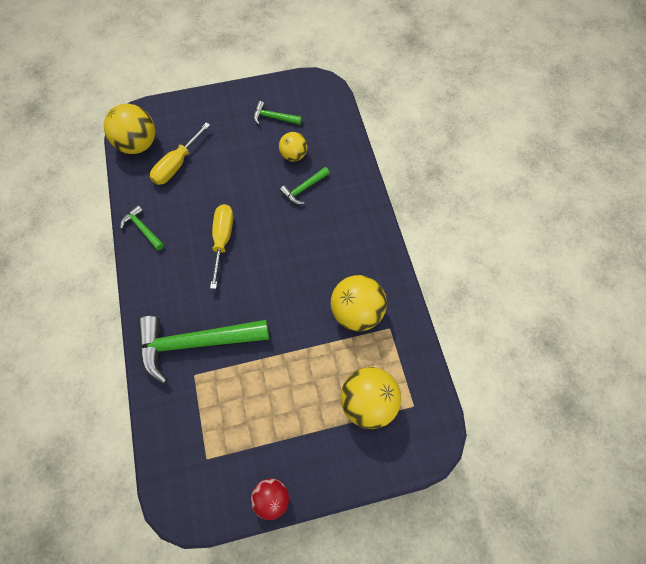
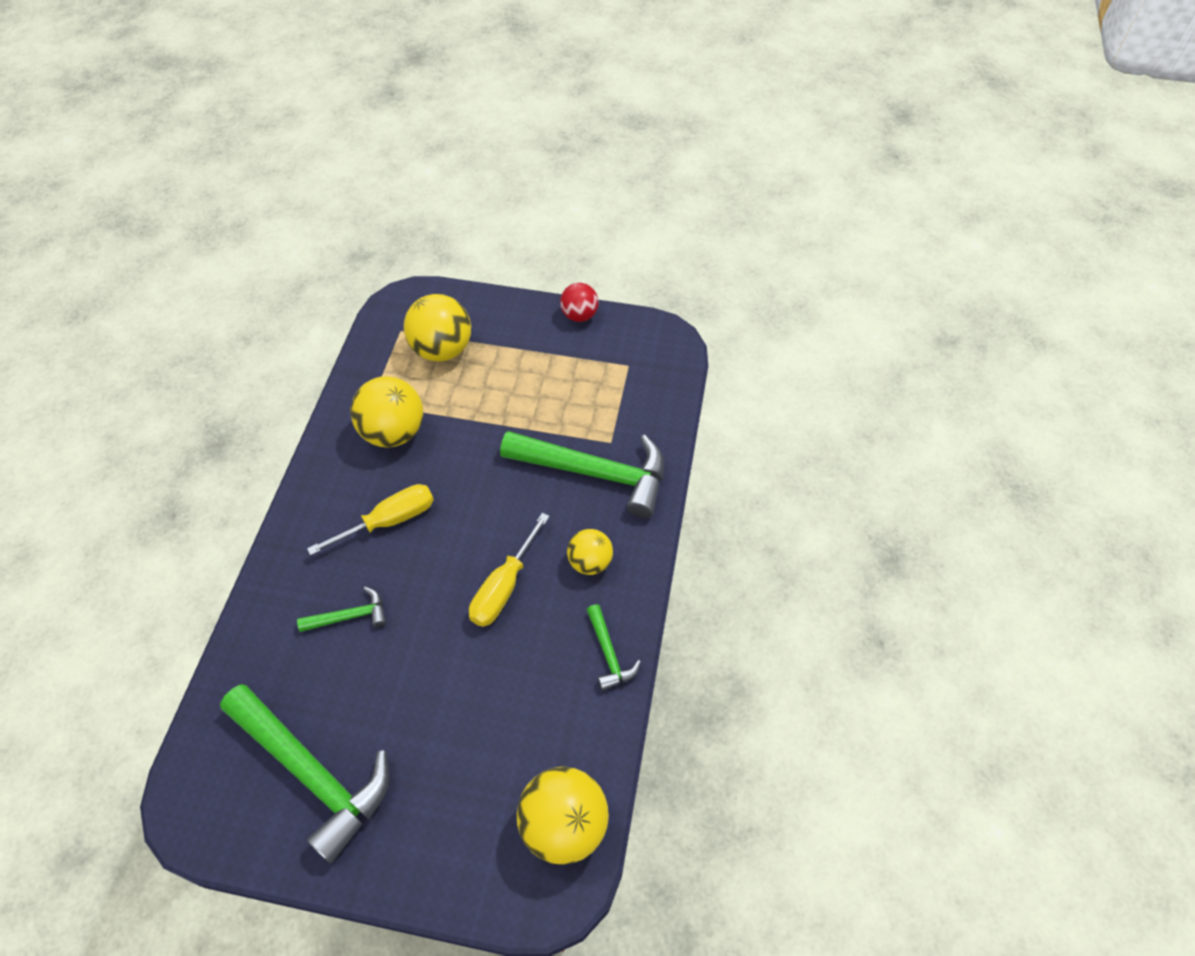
camera: 155 degrees left, 10 degrees down
(177, 164) = (514, 748): yellow screwdriver -> yellow screwdriver (388, 521)
(274, 117) = (312, 773): green hammer -> green hammer, size x2.15
(293, 155) = (328, 680): yellow ball -> yellow ball (590, 562)

